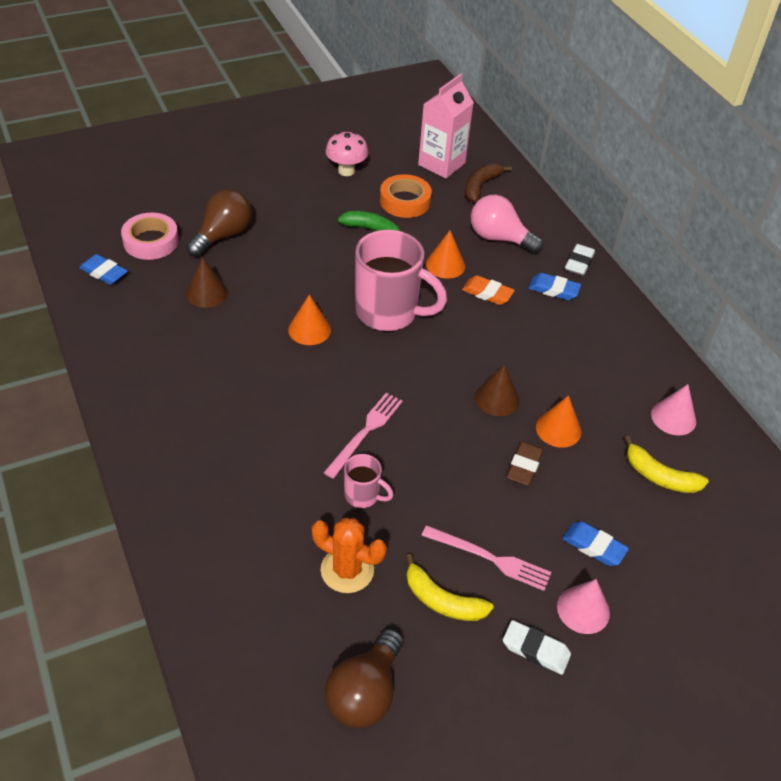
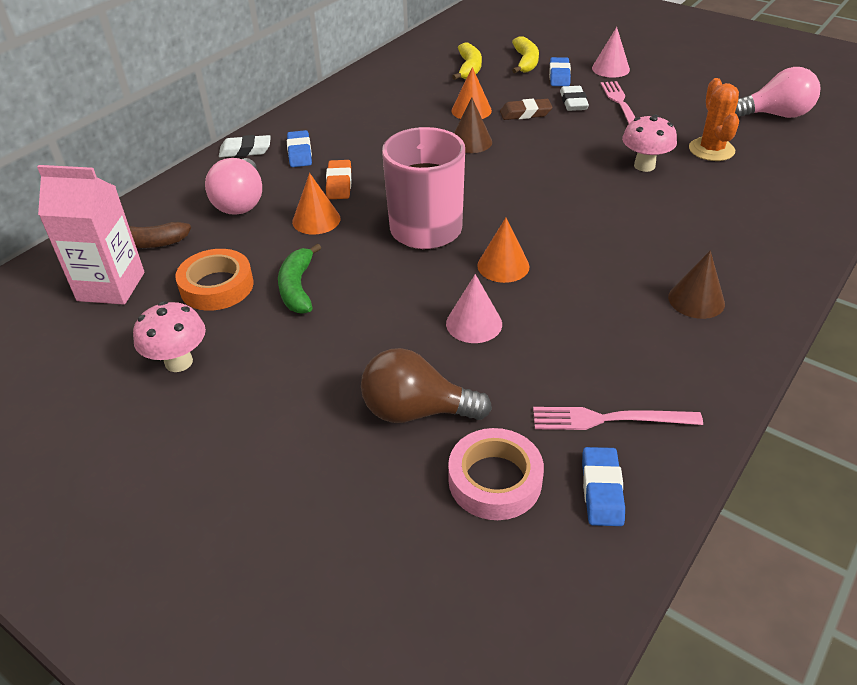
camera: 115 degrees left, 5 degrees down
(206, 293) = (532, 368): brown cone -> brown cone (696, 300)
(363, 495) = (644, 166): pink mug -> pink mushroom
(365, 432) = (585, 187): pink fork -> pink fork (609, 419)
(365, 693) = (775, 115): brown light bulb -> pink light bulb
(442, 600) = (676, 111): yellow banana -> yellow banana (525, 62)
(535, 650) = (660, 75): white eraser -> white eraser (573, 102)
(673, 417) = (405, 74): pink cone -> pink cone (474, 323)

